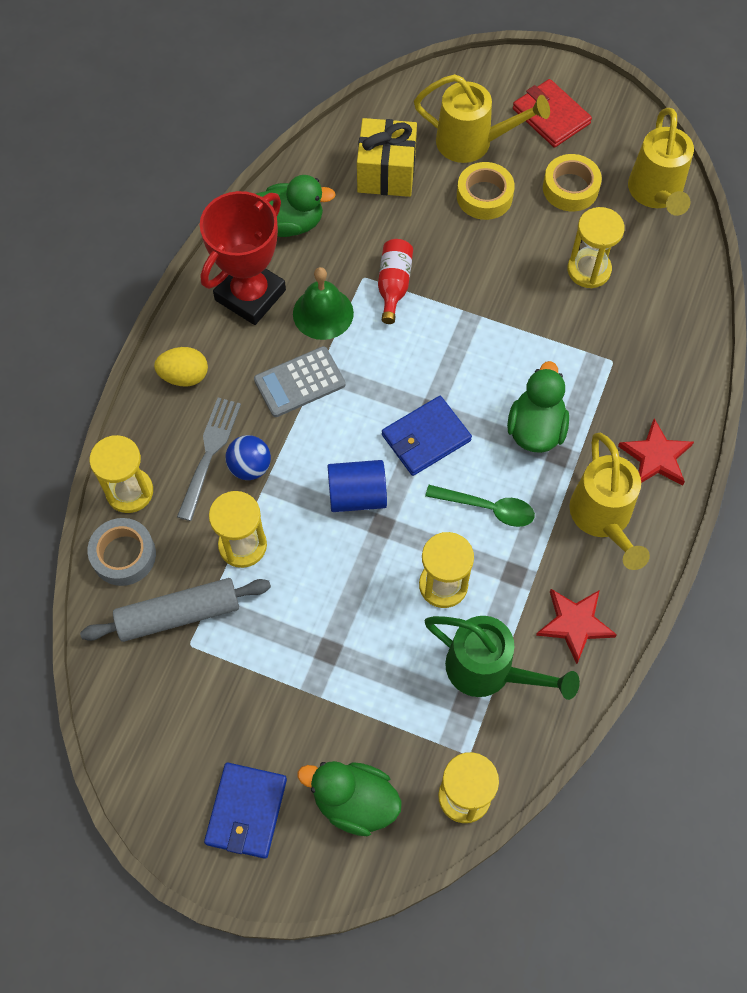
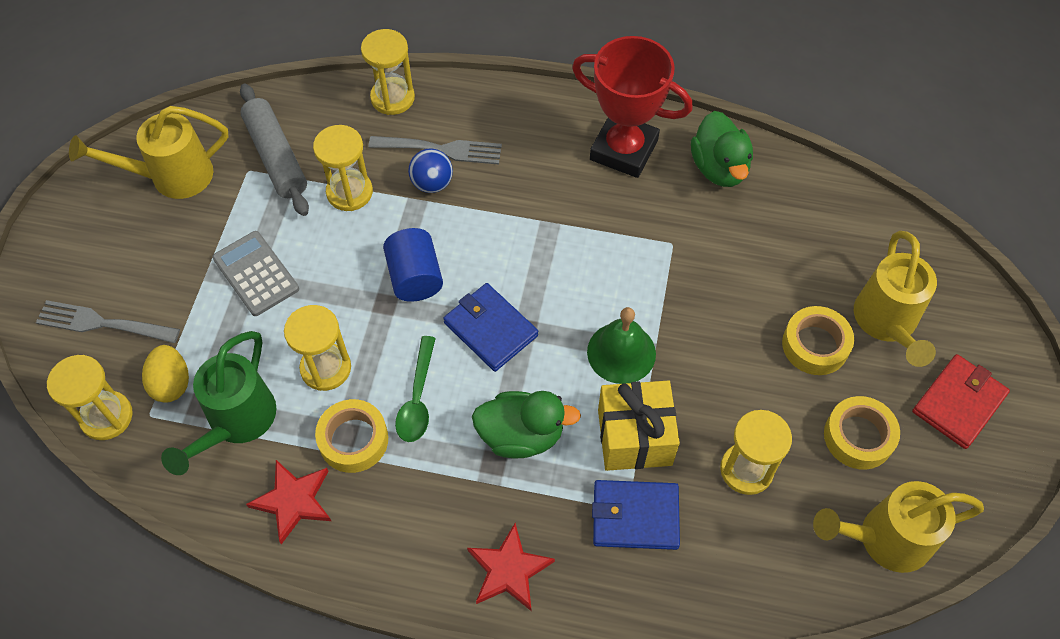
camera: 80 degrees right, 5 degrees down
(123, 555) = (329, 106): grey tape -> none
(184, 376) = (520, 115): yellow egg -> yellow egg (171, 383)
(246, 811) = (95, 240): blue wallet -> blue wallet (635, 516)
(299, 382) = (533, 208): grey calculator -> grey calculator (256, 274)
(323, 313) = (618, 214): green bell -> green bell (621, 352)
(354, 802) = (102, 323): green duck -> grey fork
(386, 173) = (814, 244): yellow gift -> yellow gift (634, 437)
(393, 285) = (670, 272): red bottle -> none
(521, 567) = (353, 440): none -> yellow tape
(603, 518) = (421, 518): yellow watering can -> yellow watering can (172, 176)

